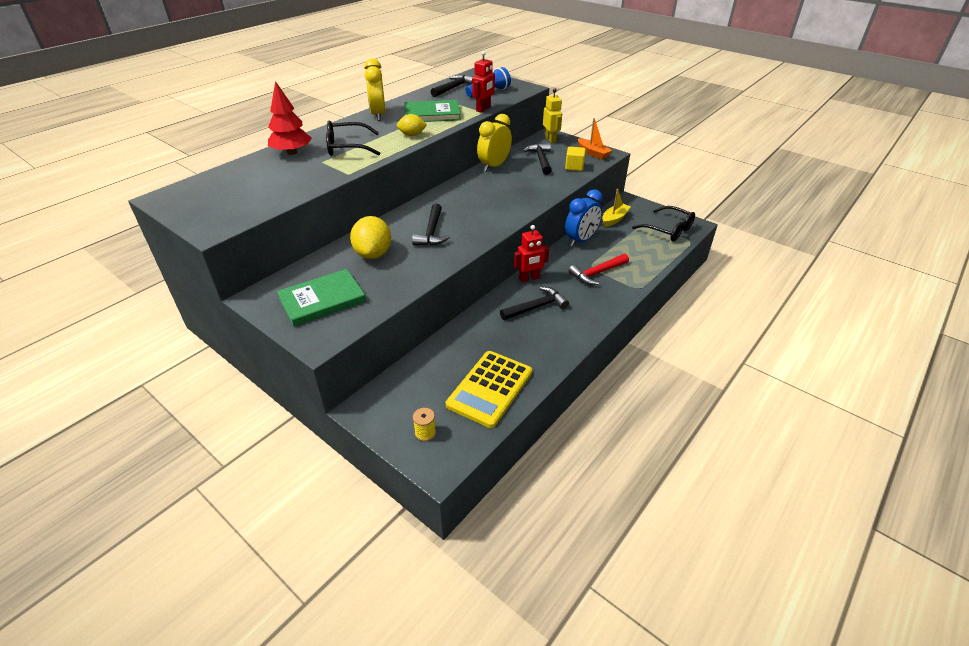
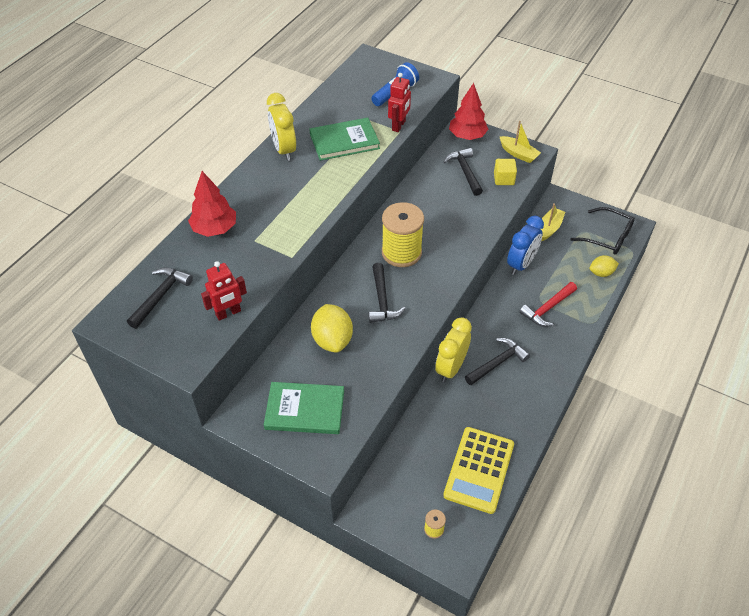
camera: 10 degrees left, 10 degrees up
(322, 300) = (305, 410): green book -> green book turned 45 degrees clockwise
(347, 147) = (272, 212): black glasses -> none
(412, 135) = (335, 182): yellow lemon -> yellow lemon (601, 273)
(453, 88) = (352, 89): black hammer -> black hammer (160, 296)
(463, 203) = (401, 252): none -> yellow spool
(494, 166) = (417, 188): yellow clock -> yellow clock (451, 368)
(529, 278) = (481, 326): red robot -> red robot (228, 313)
(551, 140) = (467, 136): yellow robot -> red tree
(593, 153) = (518, 154): orange boat -> yellow boat

